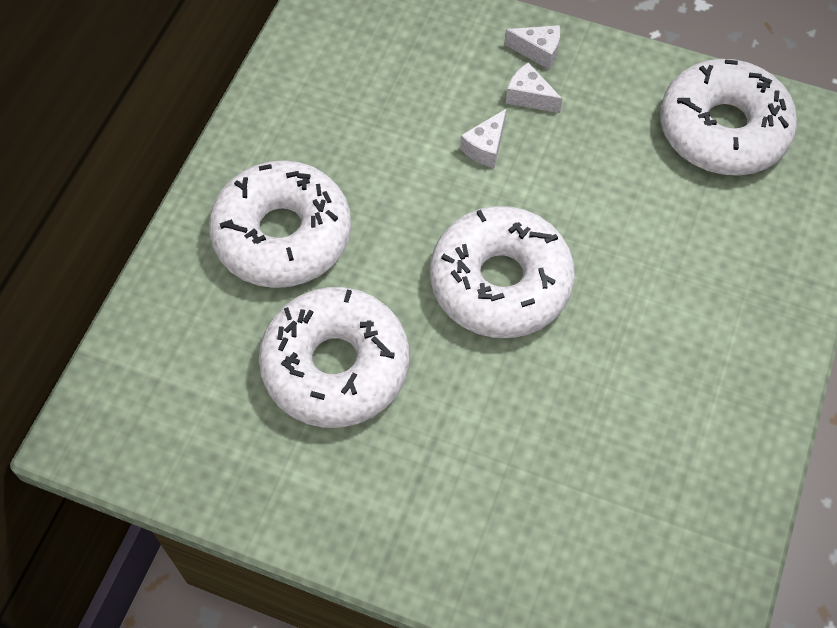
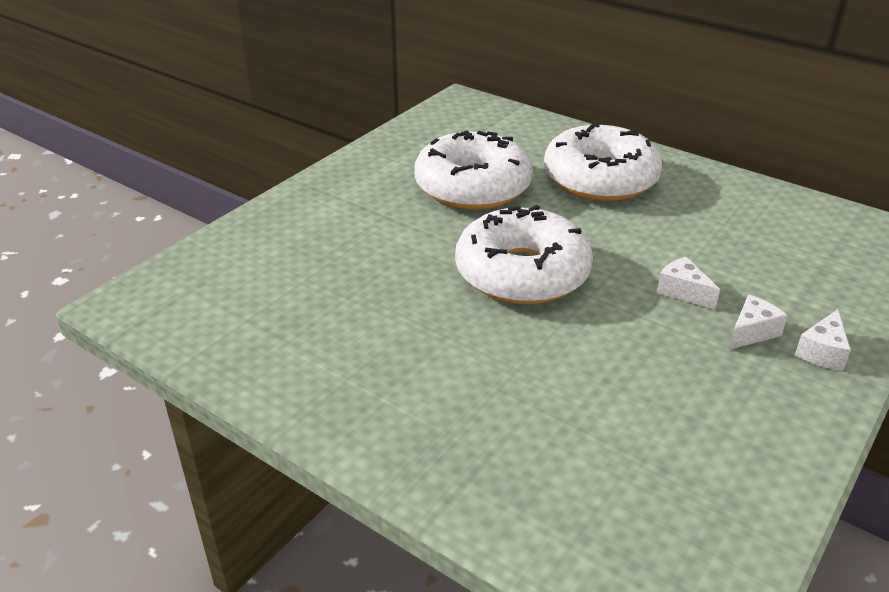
camera: 105 degrees right, 25 degrees down
(723, 130) = (696, 484): white donut -> none

